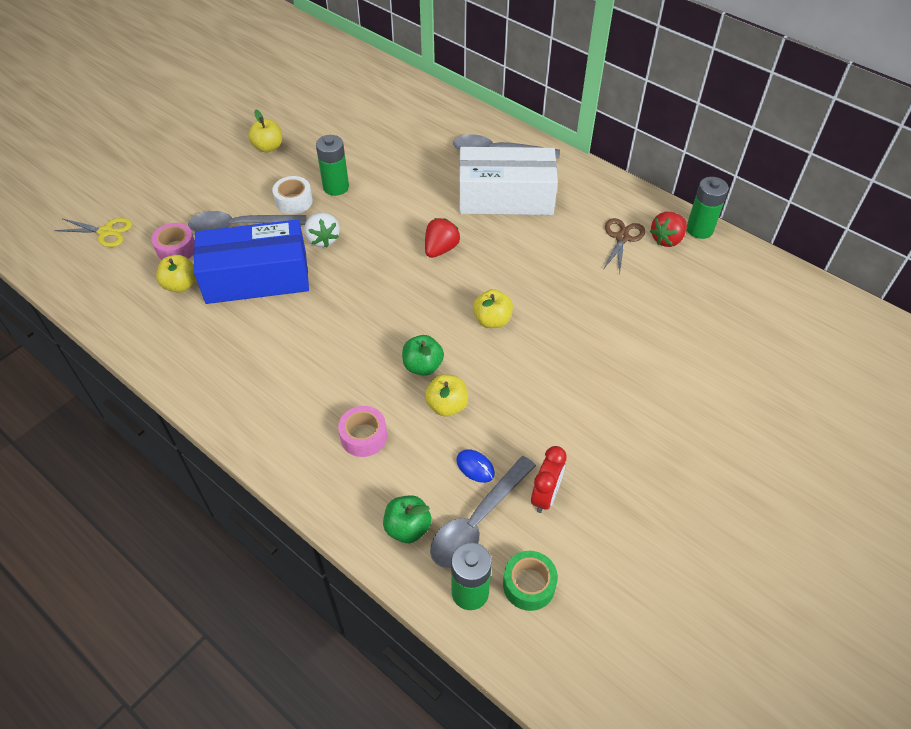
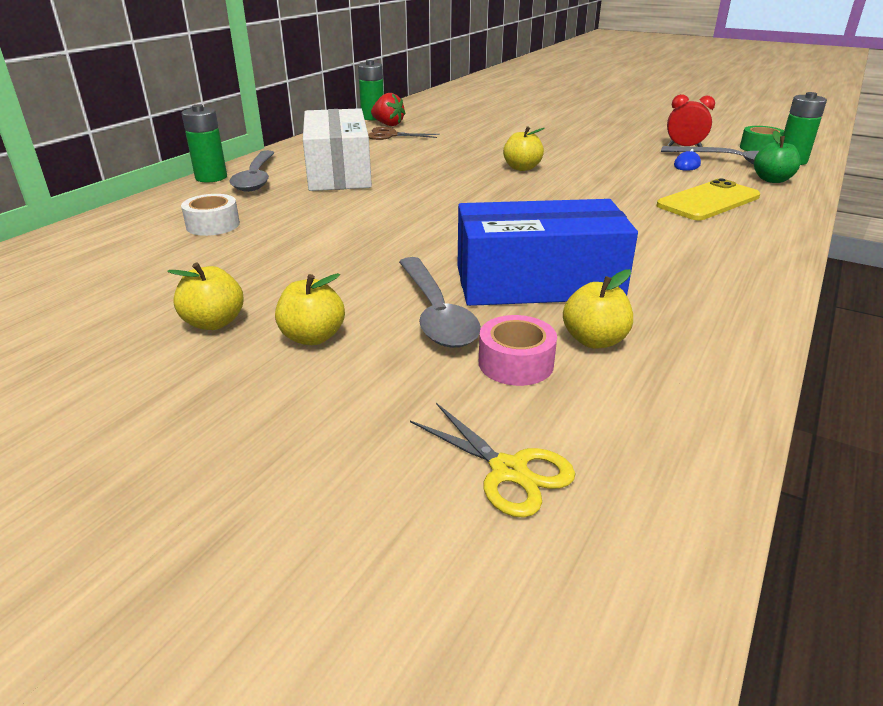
camera: 100 degrees left, 20 degrees down
(106, 232) = (508, 471): yellow scissors -> yellow scissors turned 135 degrees clockwise
(257, 277) = (538, 282): blue box -> blue box turned 75 degrees counterclockwise
(294, 201) = (364, 280): white tape -> white tape (213, 225)
(323, 239) = (441, 250): white strawberry -> none
(336, 187) = (327, 255): green battery -> green battery (211, 177)
(363, 436) = (708, 201): pink tape -> yellow phone
(423, 366) = (601, 187): green apple -> none
(440, 249) = (432, 191): red strawberry -> none
(447, 405) = (637, 176): yellow apple -> yellow apple (312, 337)

